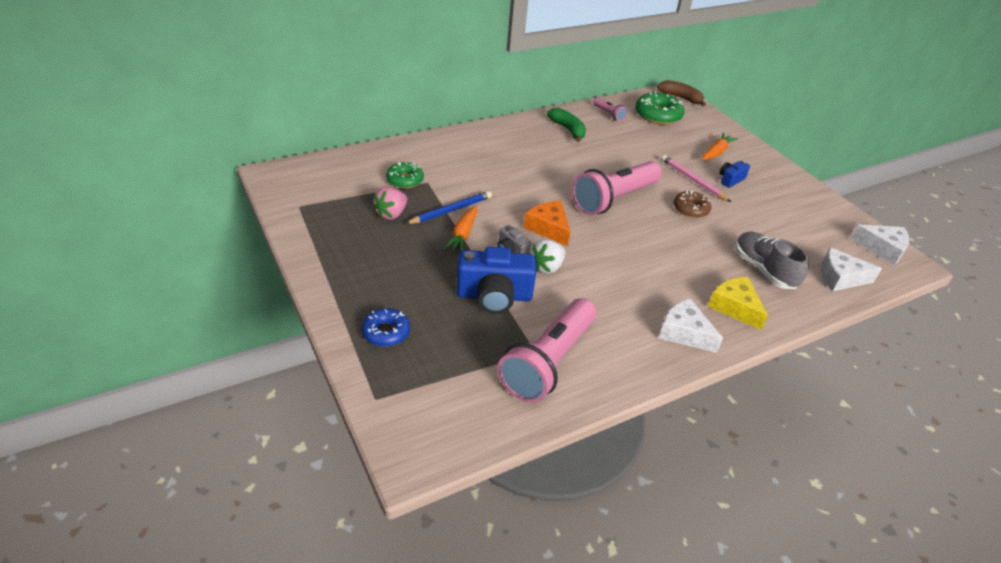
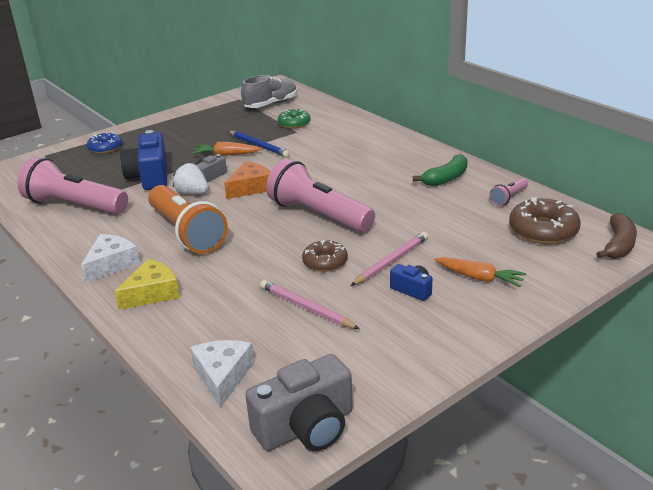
camera: 85 degrees right, 10 degrees down
(391, 214) = (243, 127): pink strawberry -> none
(630, 278) = (187, 233): none -> orange flashlight
(658, 115) = (543, 230): green donut -> brown donut
(754, 228) = (306, 308): none -> pink pencil
(763, 270) = (222, 313): grey shoe -> grey shoe (271, 104)
(882, 248) = (306, 427): white cheese -> grey camera

